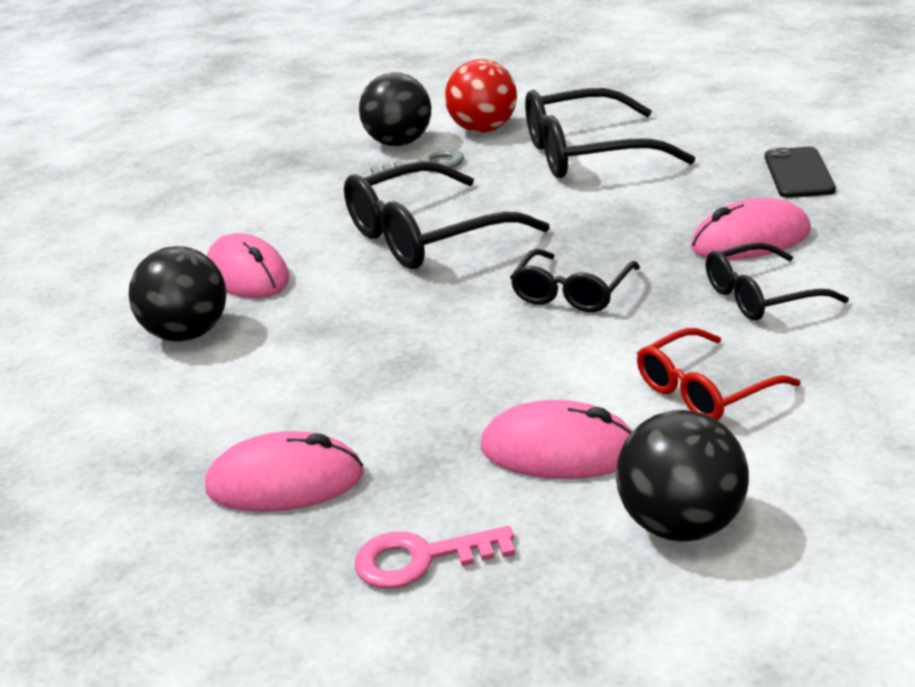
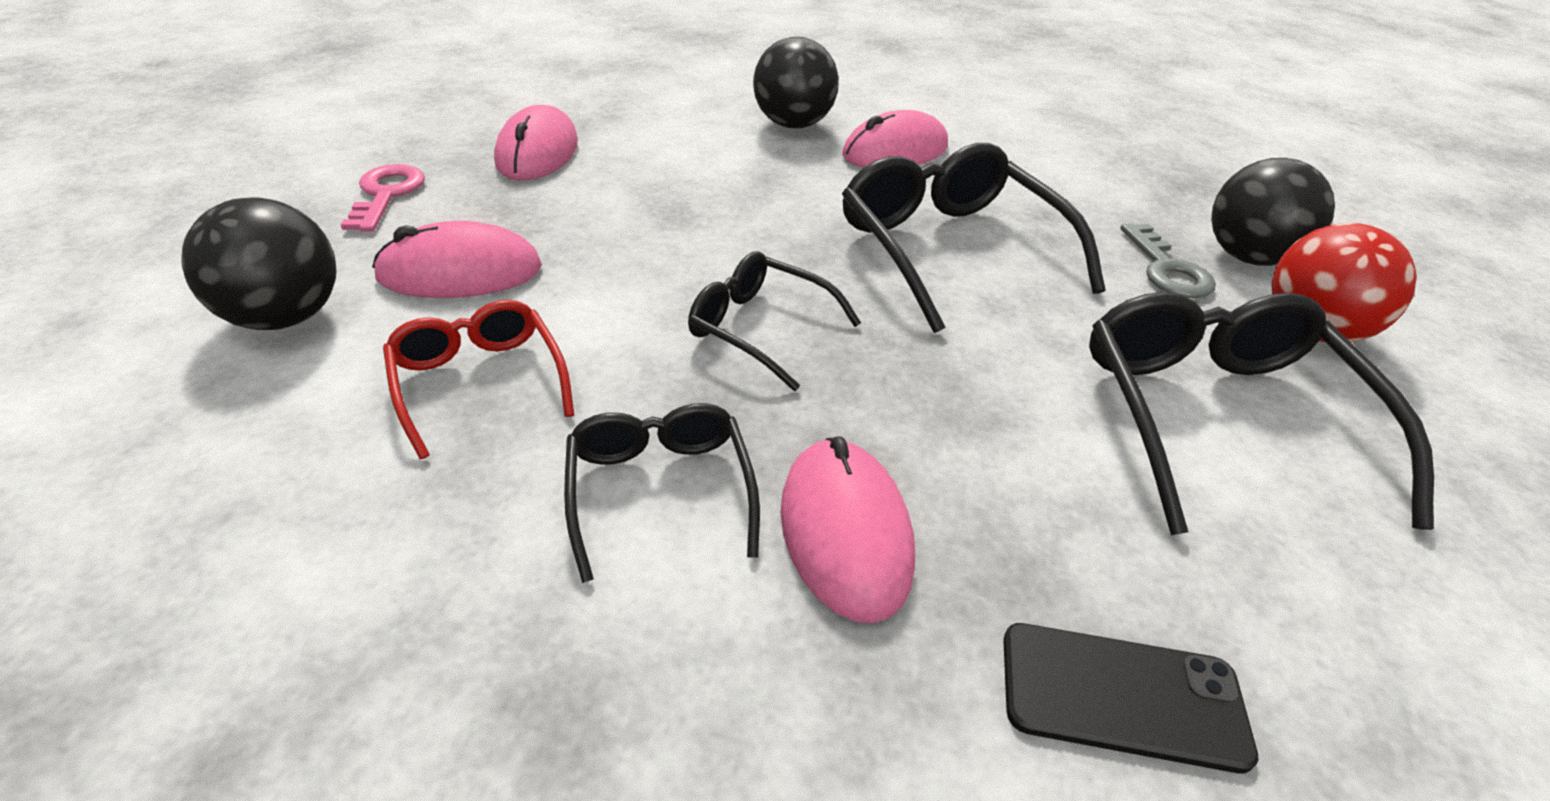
camera: 90 degrees right, 10 degrees up
(559, 450) = (460, 272): pink mouse -> pink mouse turned 60 degrees clockwise

